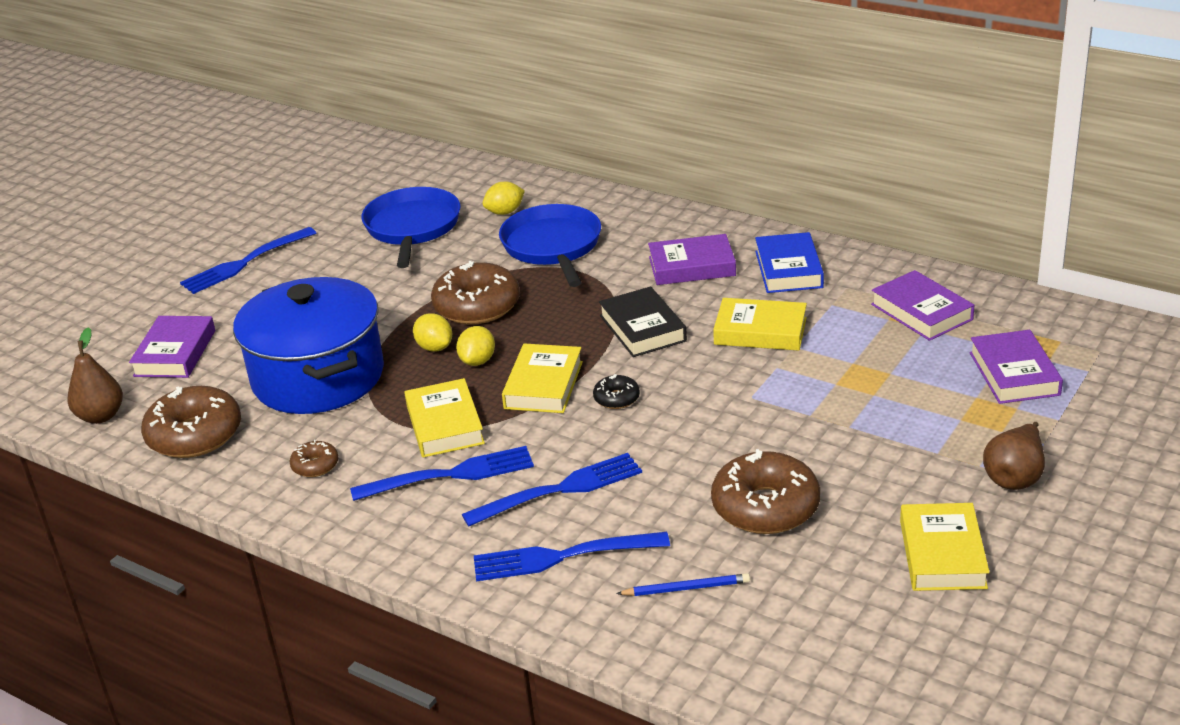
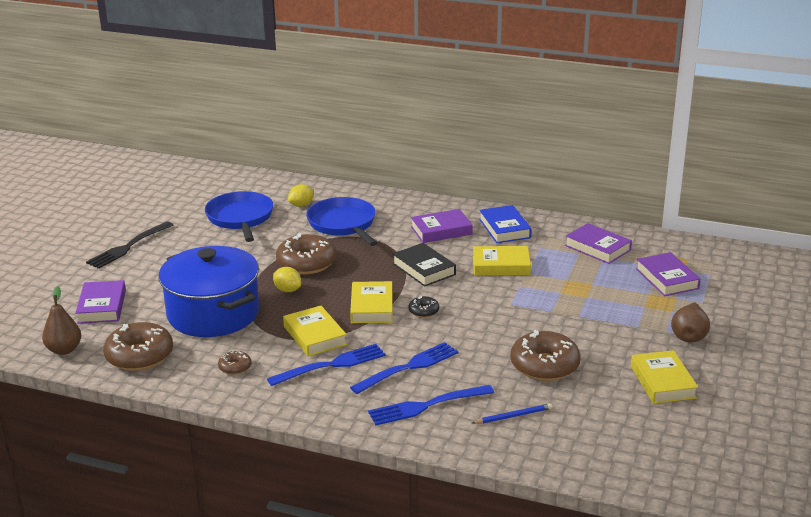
camera: 15 degrees left, 5 degrees down
(245, 263) = (128, 247): blue fork -> black fork
(477, 361) = (321, 296): yellow lemon -> none

